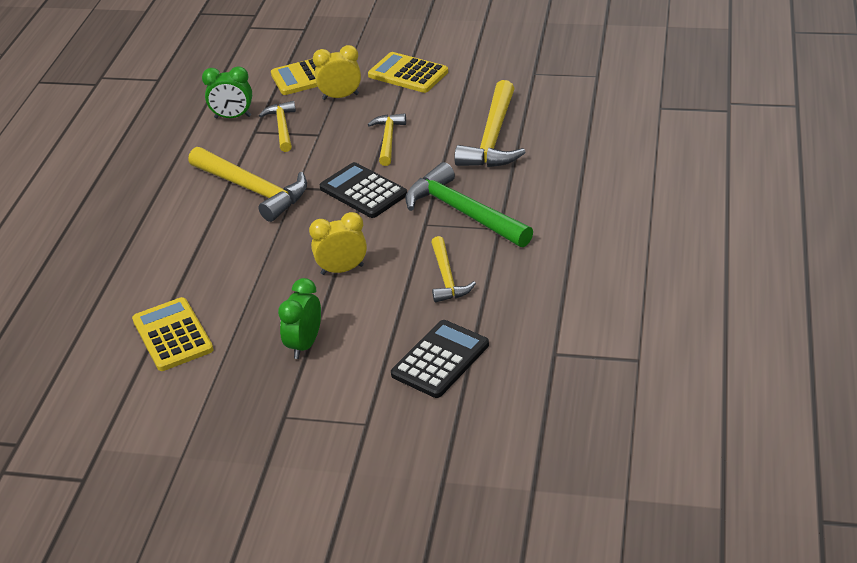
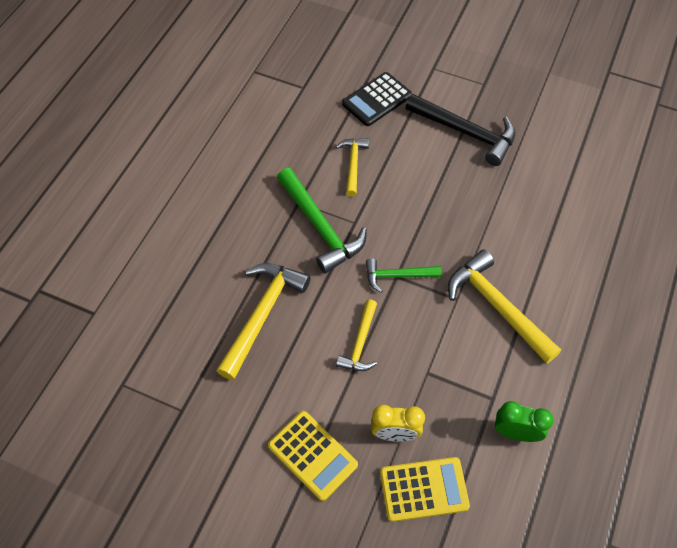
camera: 170 degrees left, 20 degrees up
(172, 335) = (561, 163): yellow calculator -> none
(282, 127) = (463, 396): yellow hammer -> none
(305, 344) = (465, 132): green clock -> black hammer
(342, 270) = (429, 192): yellow clock -> none
(363, 191) = (397, 276): black calculator -> green hammer

